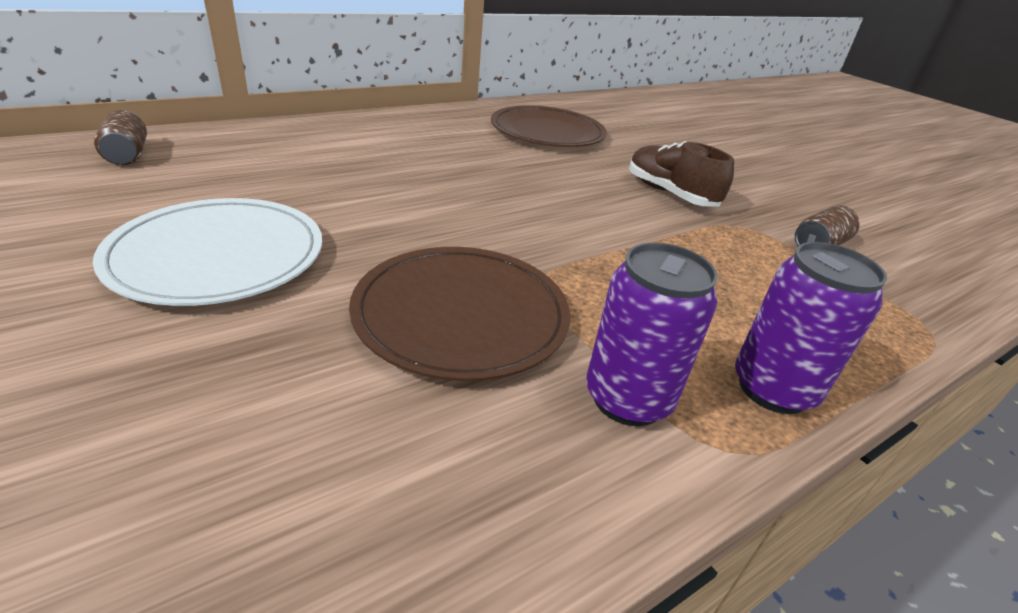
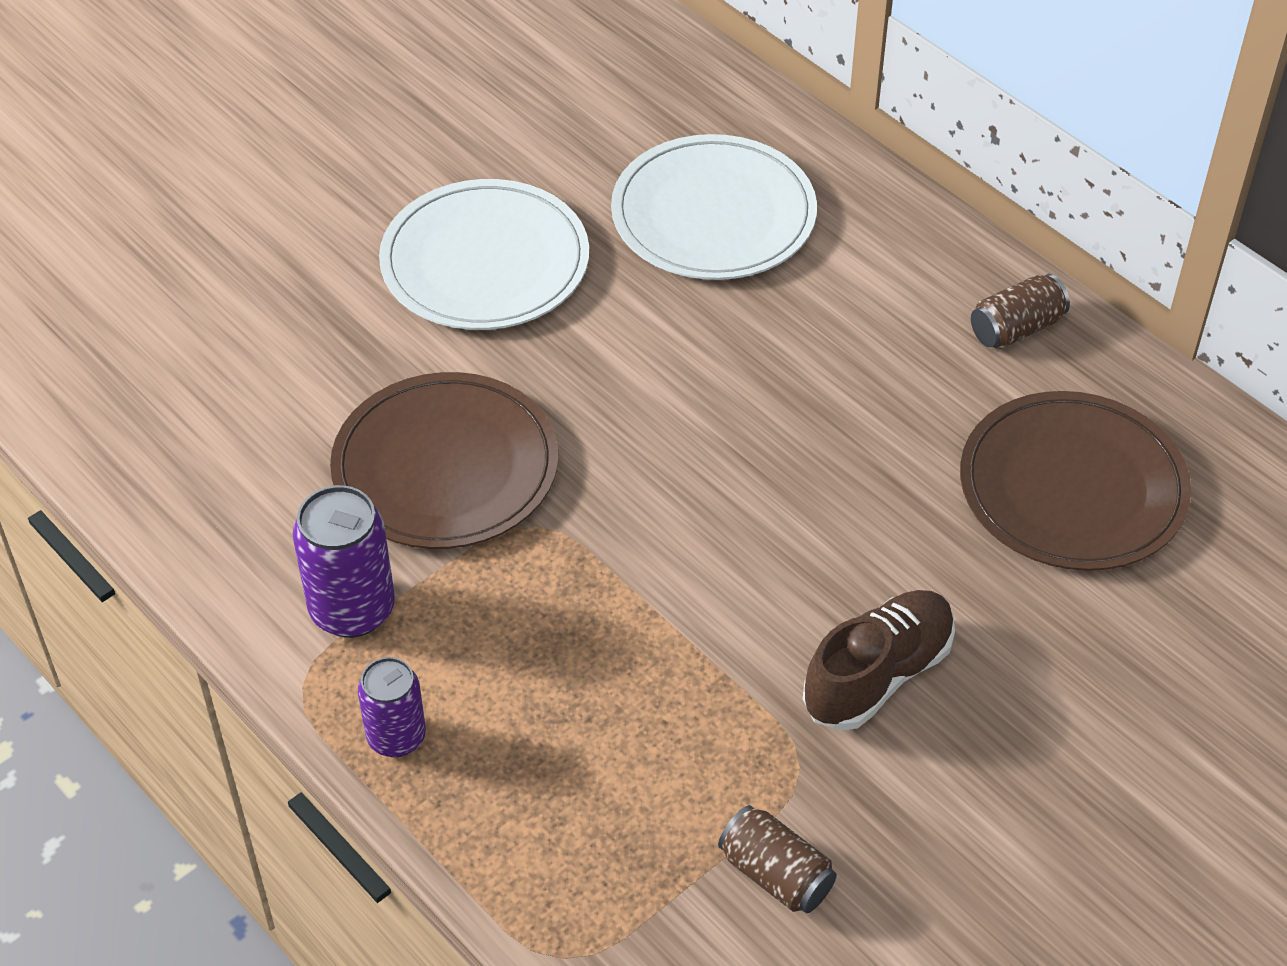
camera: 85 degrees right, 15 degrees up
(127, 155) = (673, 97): brown can -> brown can (1016, 329)
(269, 165) = (713, 215): none -> white plate
(773, 389) = (396, 737): purple can -> purple can, size x0.66

